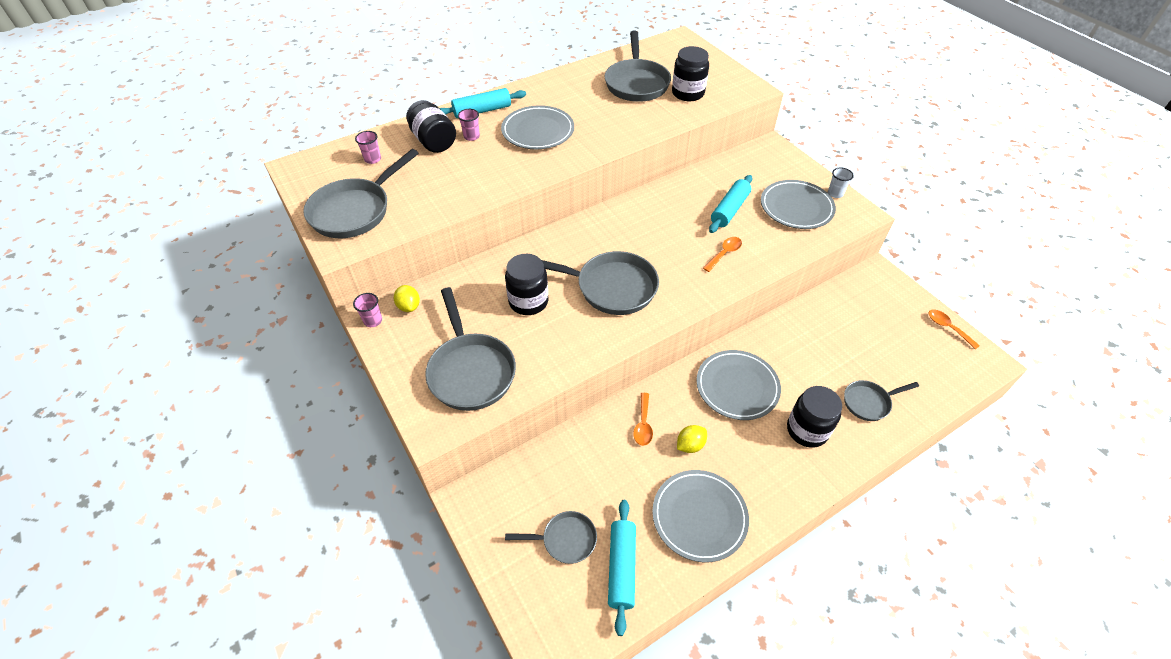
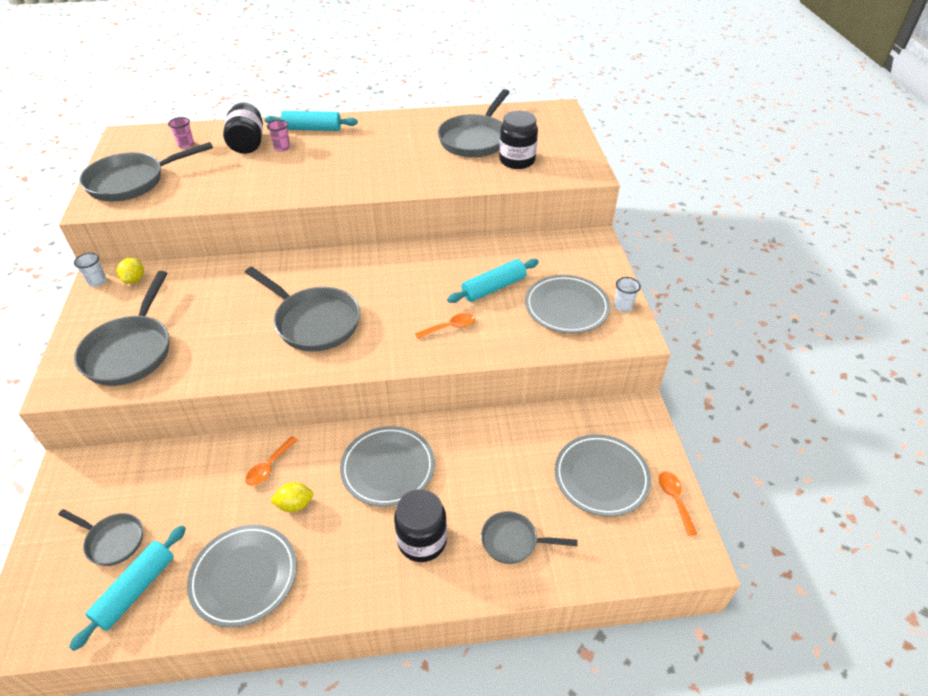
camera: 25 degrees right, 5 degrees down
(373, 321) = (97, 281): pink cup -> white cup
(528, 301) = (231, 309): black jar -> none
(538, 131) = (342, 158): grey plate -> grey plate (601, 477)

